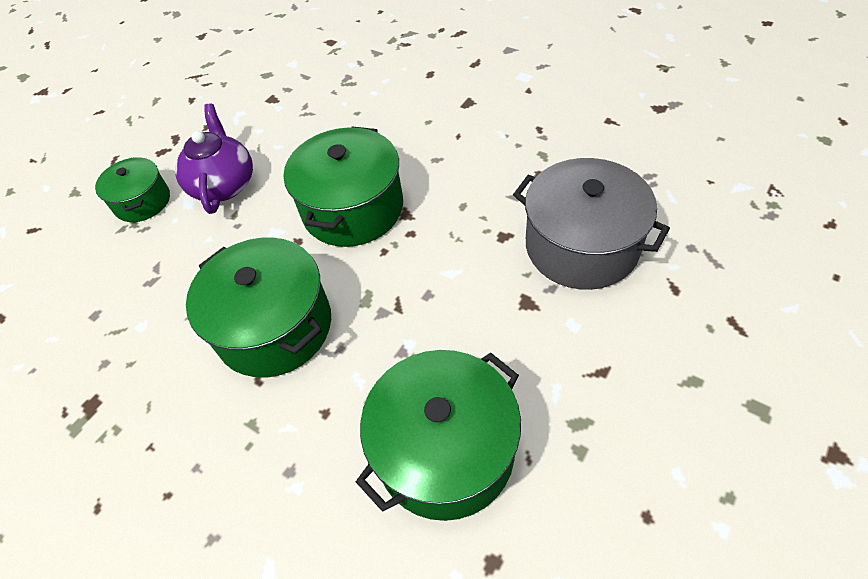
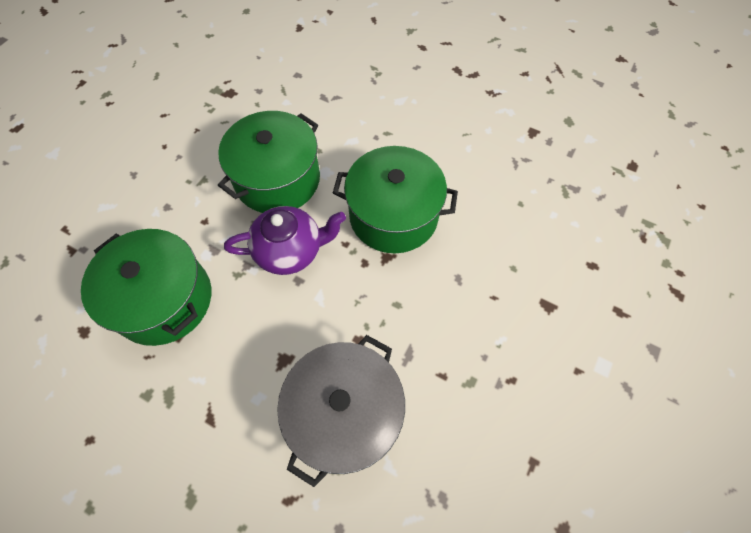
camera: 80 degrees right, 10 degrees up
(142, 202) = (401, 72): green pot -> none
(224, 185) = (420, 119): purple teapot -> purple teapot (290, 251)

